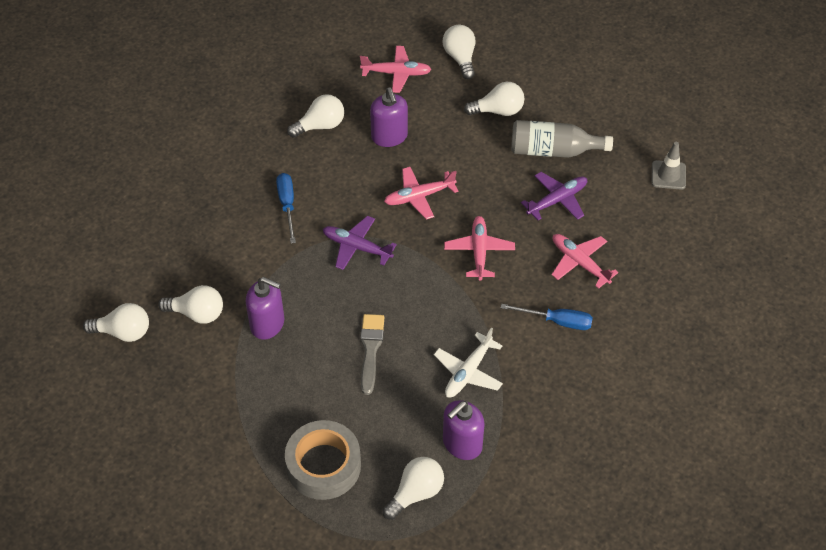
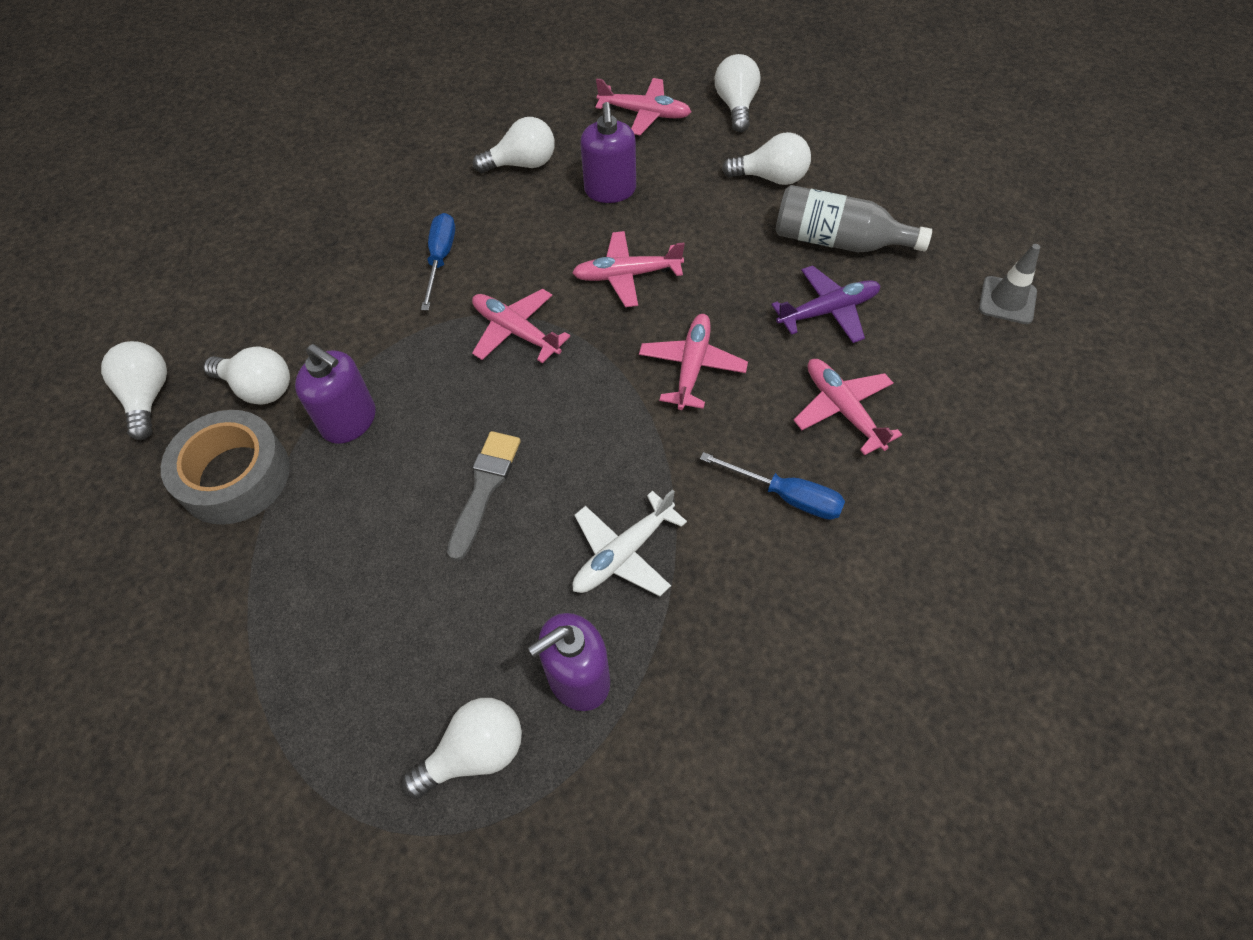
camera: 15 degrees right, 5 degrees up
(123, 332) = (148, 397): white light bulb -> white light bulb turned 120 degrees counterclockwise
(323, 465) = (345, 669): grey tape -> grey tape (235, 476)
(357, 247) = (516, 332): purple plane -> pink plane

